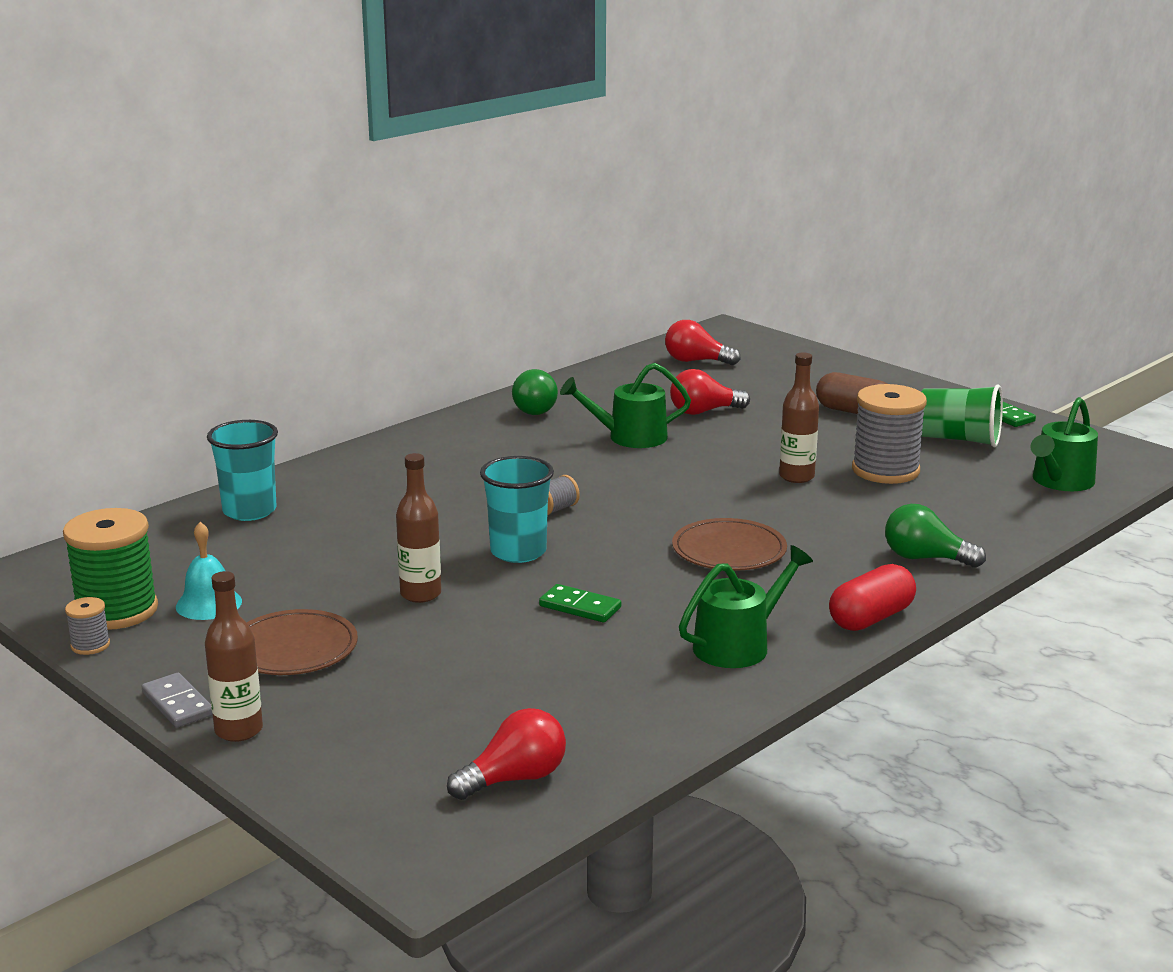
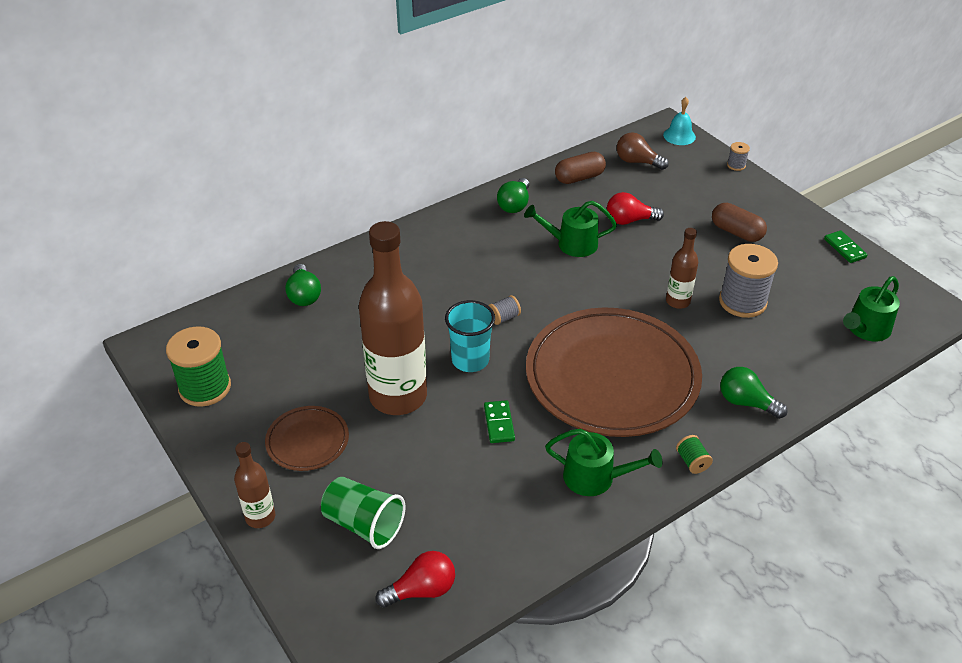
camera: 10 degrees right, 20 degrees up
(90, 645) = (183, 420): grey spool -> grey spool (736, 165)
(177, 704) = (227, 485): grey domino -> none
(209, 604) = (262, 388): turquoise bell -> turquoise bell (679, 136)
(249, 511) = (304, 295): turquoise cup -> green light bulb
(420, 594) = (398, 396): brown bottle -> brown bottle, size x2.14
(580, 607) = (499, 423): green domino -> green domino turned 45 degrees clockwise
(620, 379) = (579, 178): none -> brown capsule
(696, 361) = (637, 162): red light bulb -> brown light bulb
(729, 550) = (612, 376): brown plate -> brown plate, size x2.23
(738, 645) = (595, 477): green watering can -> green watering can turned 45 degrees clockwise
(871, 618) = (692, 462): red capsule -> green spool
(957, 439) = (803, 272): green cup -> green cup (364, 524)

